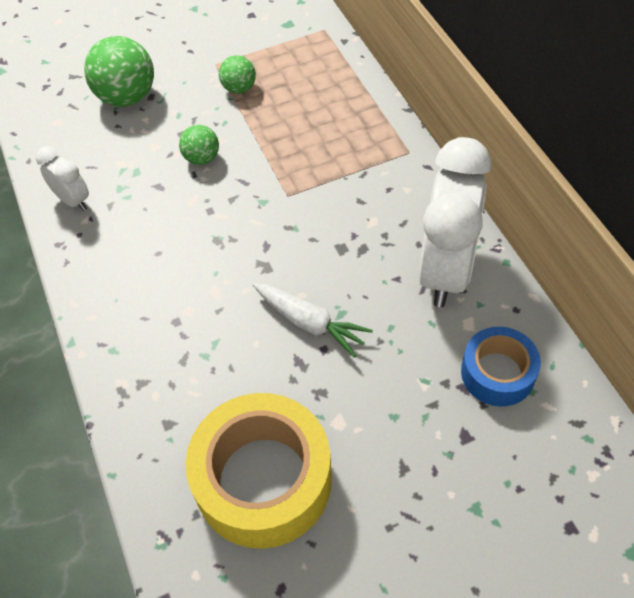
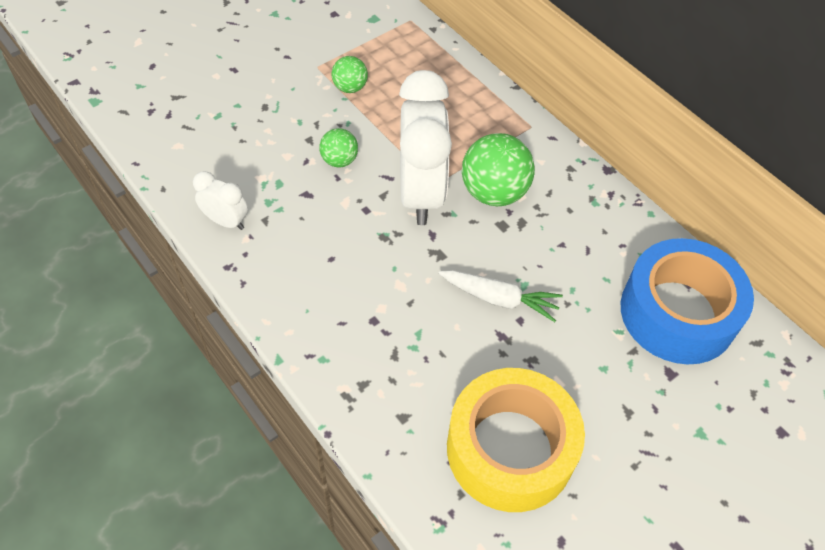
camera: 20 degrees left, 0 degrees up
(127, 97) = (241, 111): green ball -> green ball (494, 192)
(445, 271) = (602, 230): white clock -> white clock (421, 193)
(497, 373) = (678, 313): blue tape -> blue tape, size x1.76

